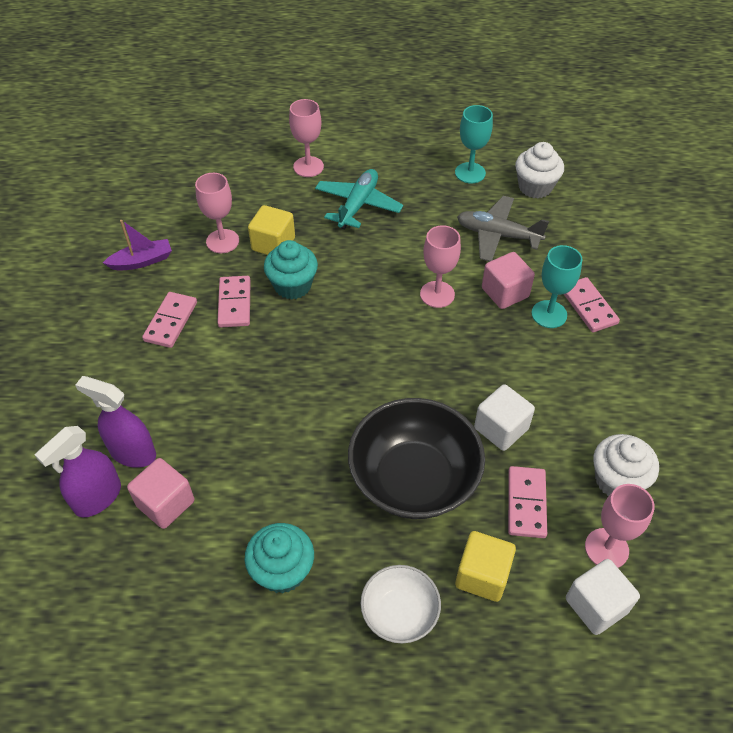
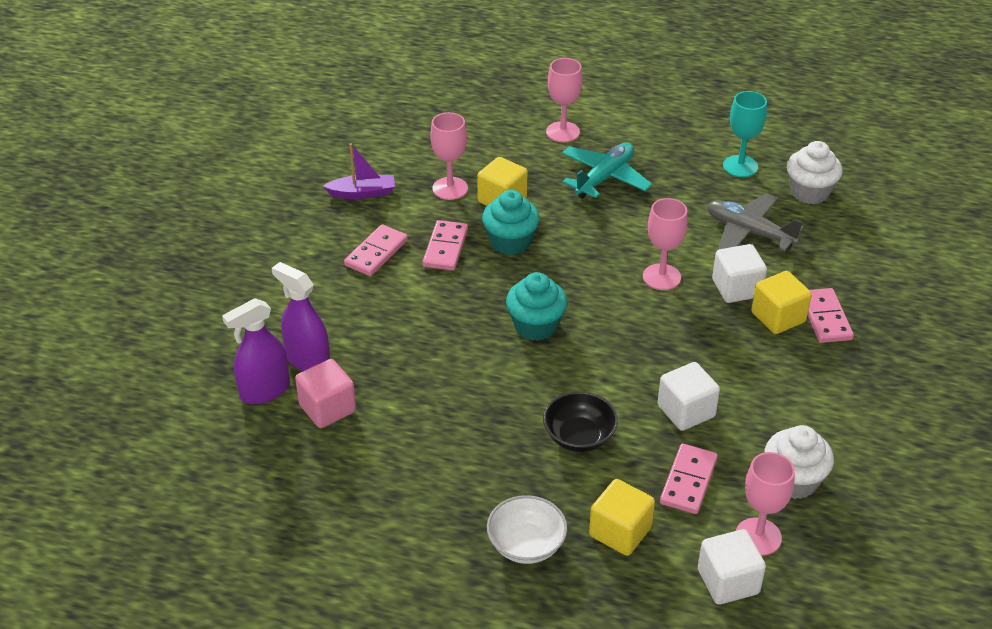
camera: 15 degrees right, 10 degrees down
(282, 571) = (423, 486): turquoise cupcake -> turquoise cupcake (536, 326)
(414, 479) = (579, 437): black bowl -> black bowl, size x0.54
(505, 292) = (736, 288): pink cube -> white cube
(549, 314) = (778, 317): turquoise goblet -> yellow cube

